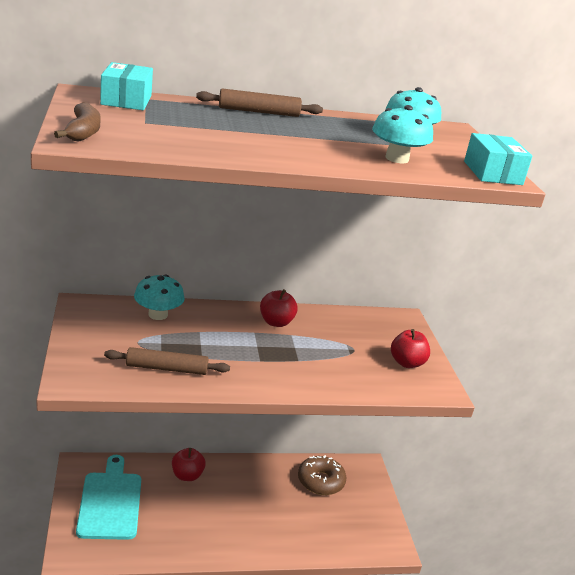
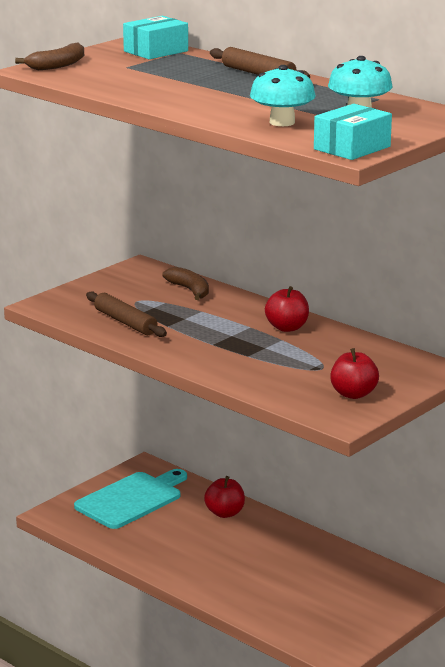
camera: 55 degrees right, 5 degrees down
(158, 314) = (189, 290): turquoise mushroom -> brown banana
(320, 481) = (349, 577): brown donut -> none

